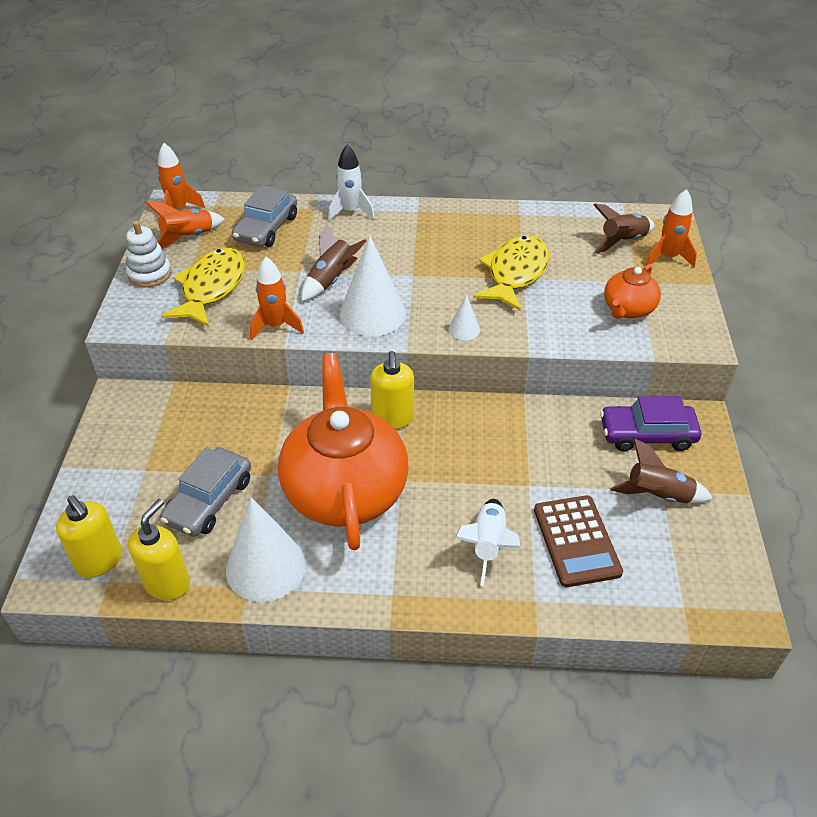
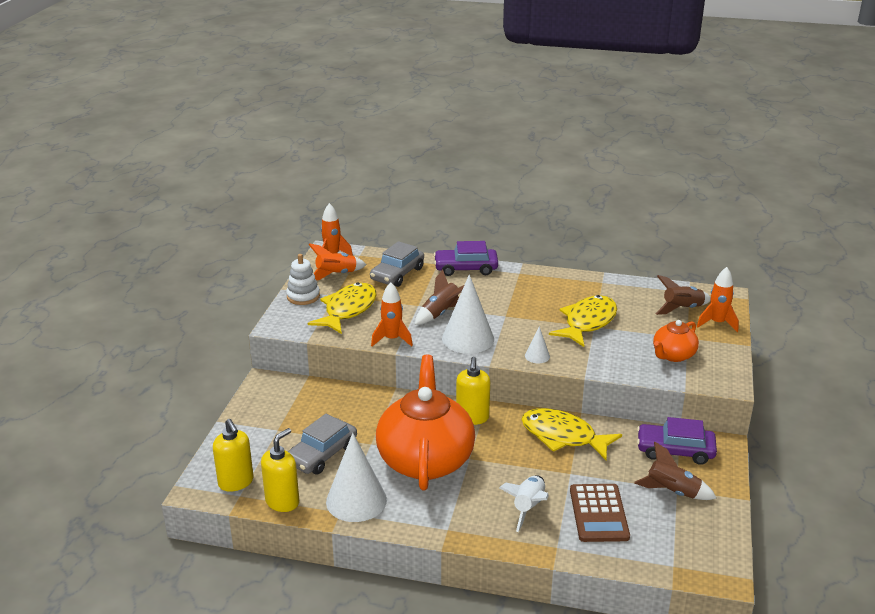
camera: 10 degrees right, 15 degrees down
(351, 211) = (466, 268): white rocket -> purple car
(509, 432) = (563, 436): none -> yellow fish

